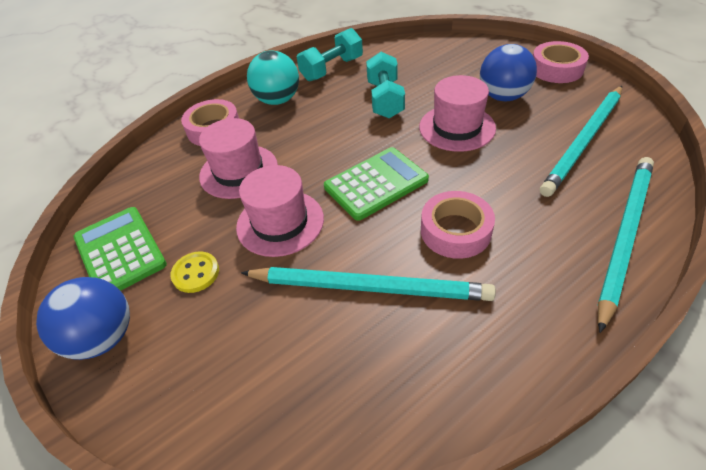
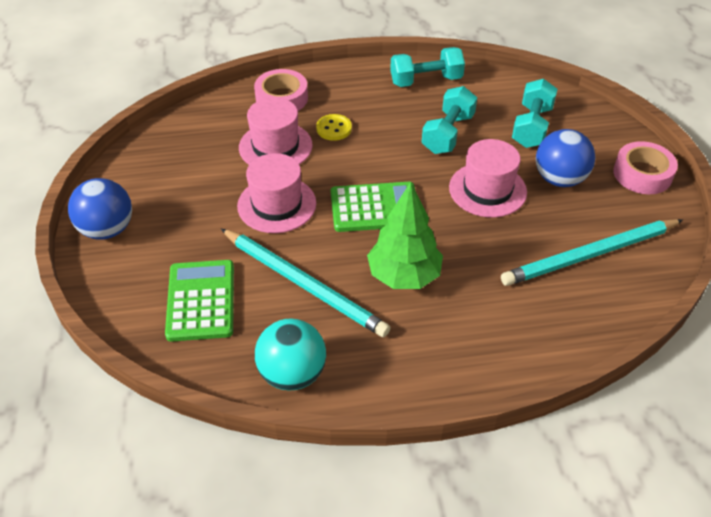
camera: 25 degrees right, 0 degrees up
(120, 251) = (151, 172): green calculator -> green calculator (201, 301)
(196, 273) = (192, 214): yellow button -> yellow button (334, 129)
(278, 100) = (354, 93): turquoise ball -> turquoise ball (292, 374)
(445, 69) = (532, 127): none -> turquoise dumbbell
(455, 231) = (404, 276): pink tape -> green tree
(624, 235) = (536, 346): turquoise pencil -> none

